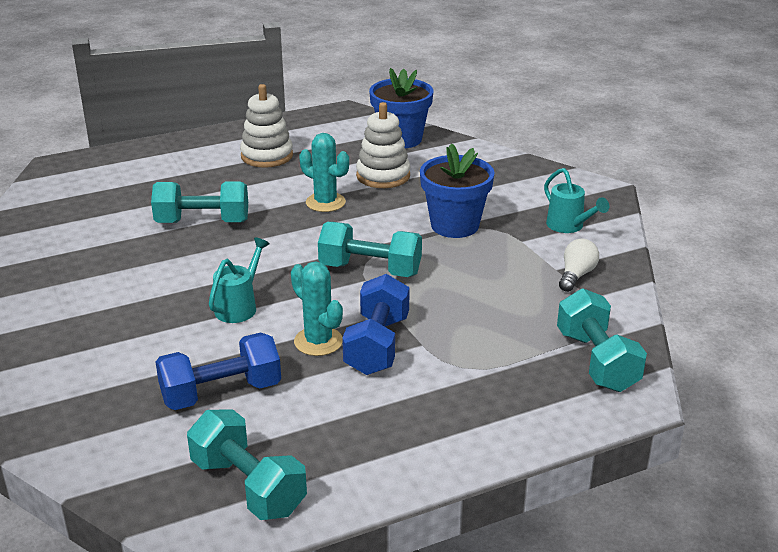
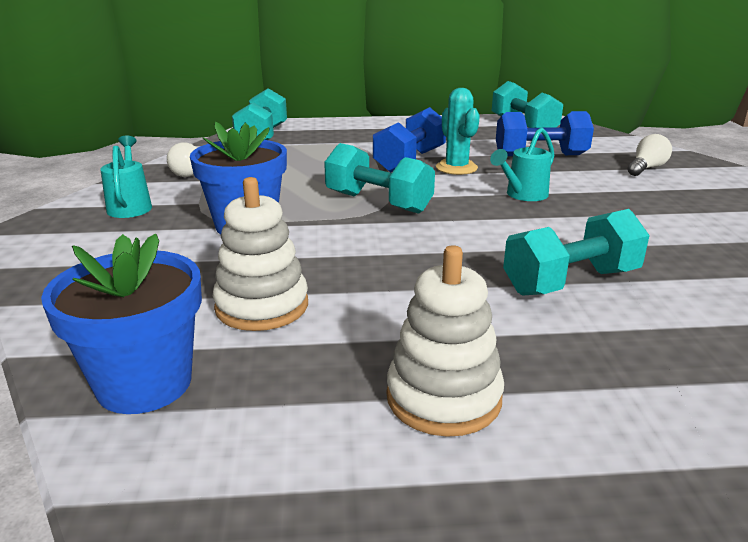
camera: 160 degrees left, 5 degrees down
(92, 388) = (646, 168): none -> white light bulb
(202, 222) = (571, 282): turquoise dumbbell -> turquoise dumbbell turned 45 degrees counterclockwise
(325, 202) = (381, 279): turquoise cactus -> none

